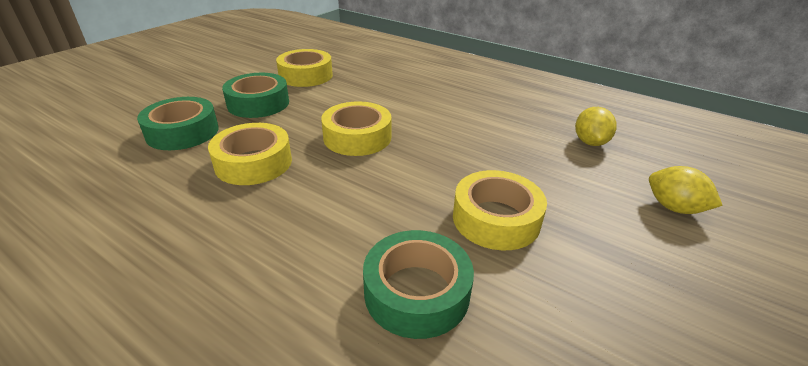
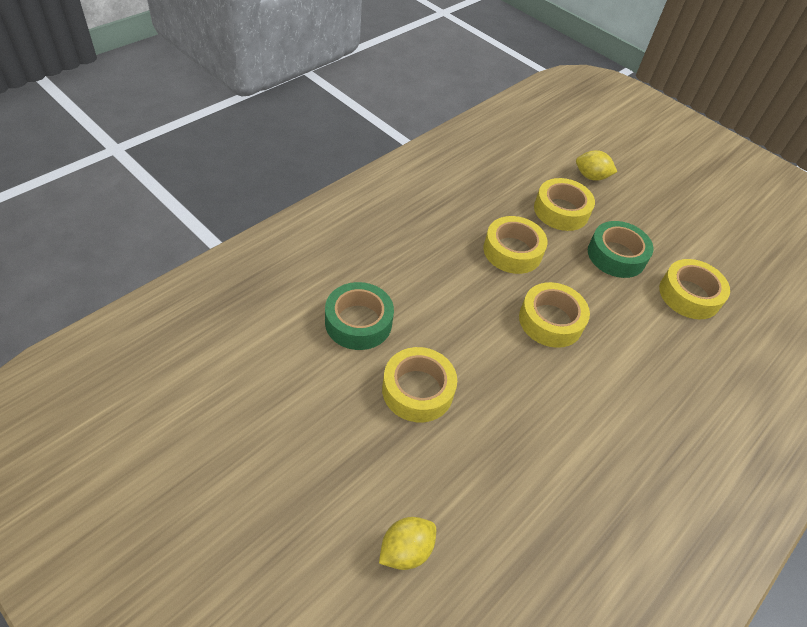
camera: 95 degrees right, 15 degrees up
(182, 132) = (561, 211): green tape -> yellow tape
(590, 142) = (534, 538): yellow lemon -> yellow lemon (591, 177)

